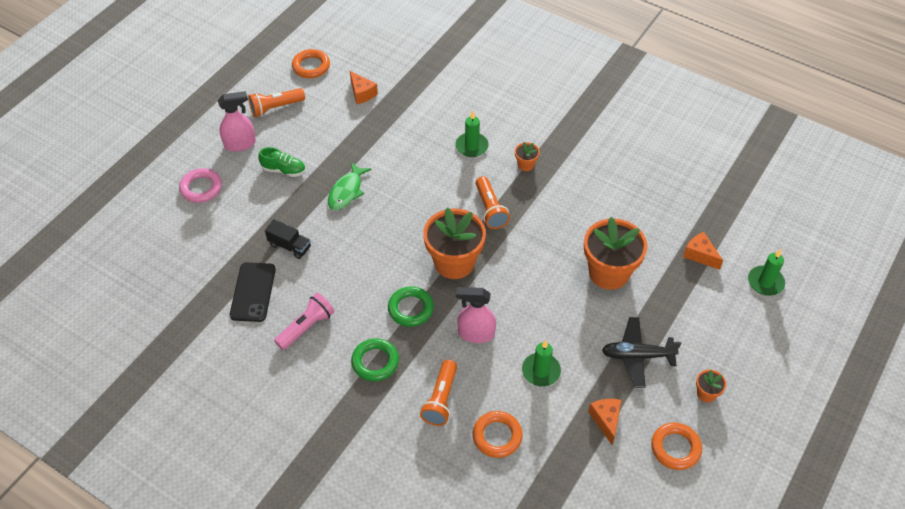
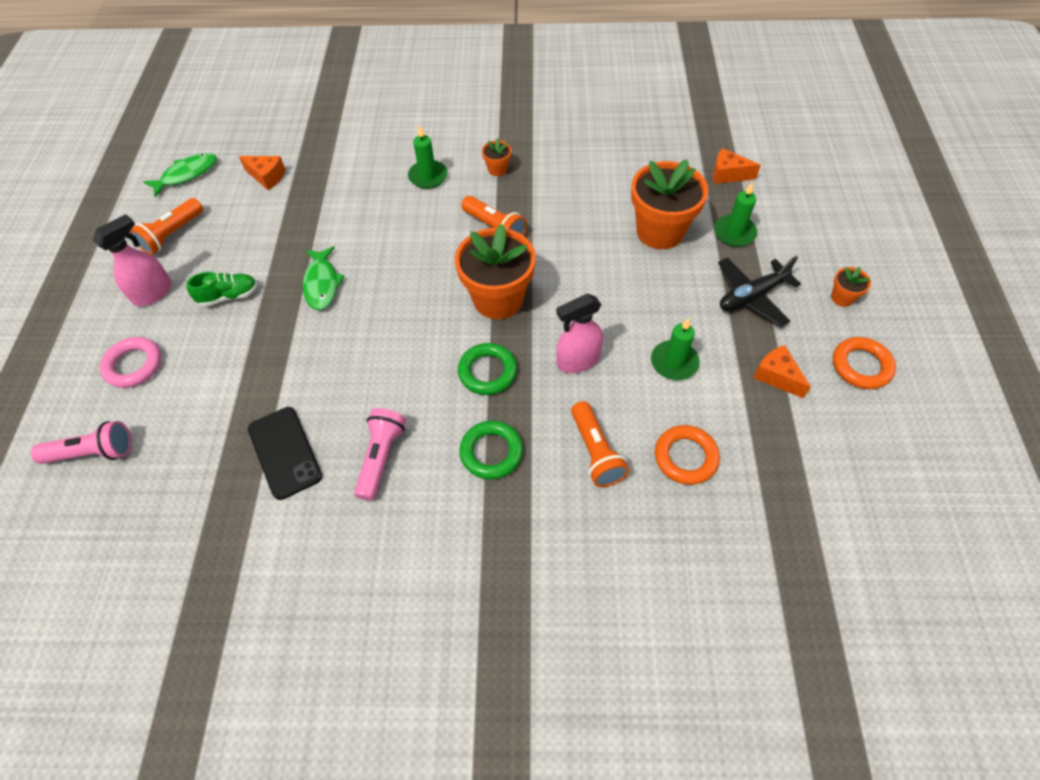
camera: 30 degrees left, 5 degrees up
(148, 232) = (93, 452): none -> pink flashlight
(290, 246) = (295, 376): black truck -> none
(311, 66) = (187, 174): orange ring -> green fish
(765, 282) = (803, 171): green candle -> green candle (734, 233)

